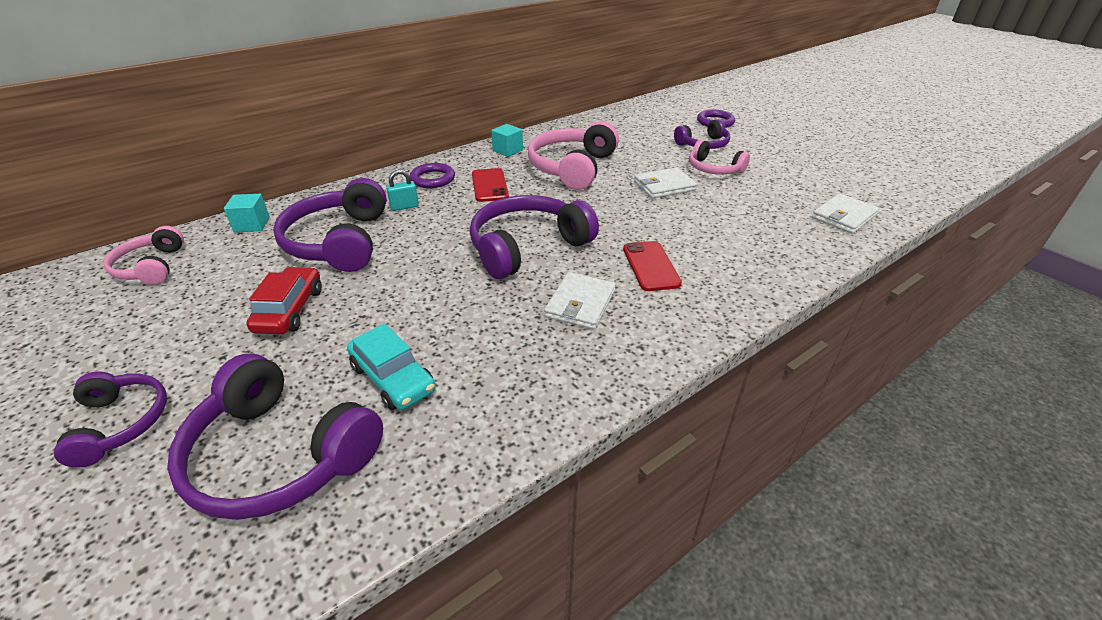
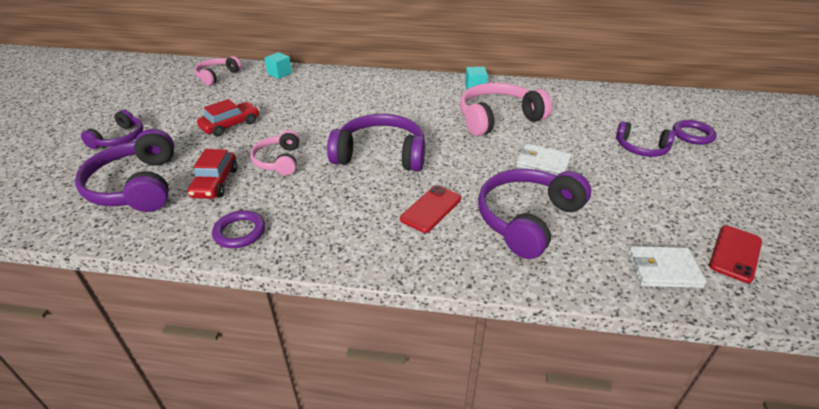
camera: 45 degrees right, 0 degrees up
(339, 242) = (299, 101): purple headphones -> purple headphones (527, 219)
(393, 378) = (215, 183): turquoise car -> red car
(404, 207) = (358, 97): turquoise padlock -> none
(433, 179) = (399, 87): purple ring -> purple ring (240, 232)
(489, 185) = (424, 106): red phone -> red phone (735, 253)
(580, 303) = (351, 204): white wallet -> none
(713, 169) = (612, 171): pink headphones -> pink headphones (278, 161)

